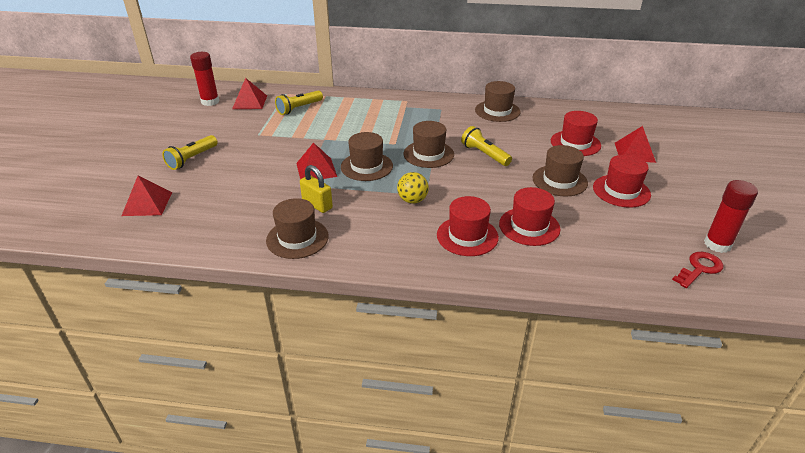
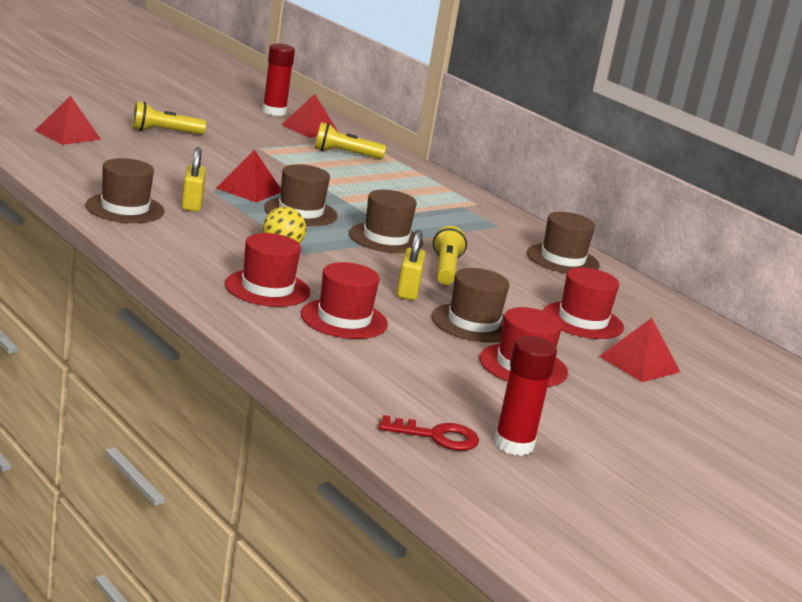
camera: 40 degrees right, 15 degrees down
(505, 182) = (408, 291): none -> yellow padlock

